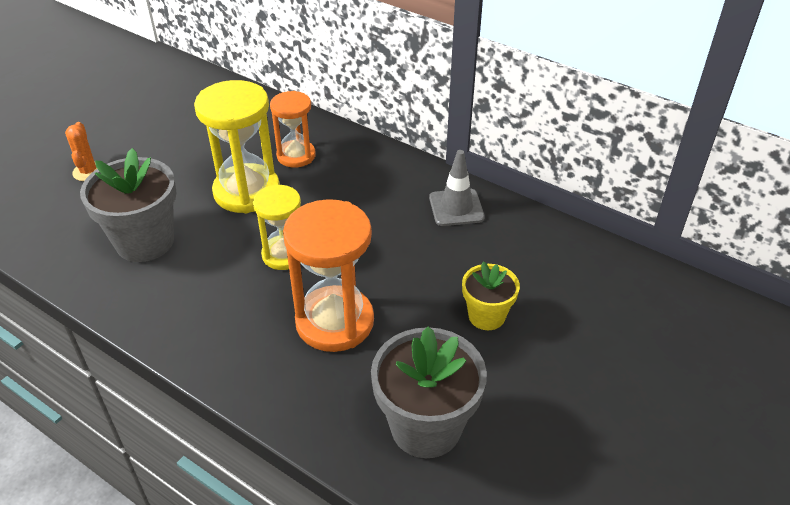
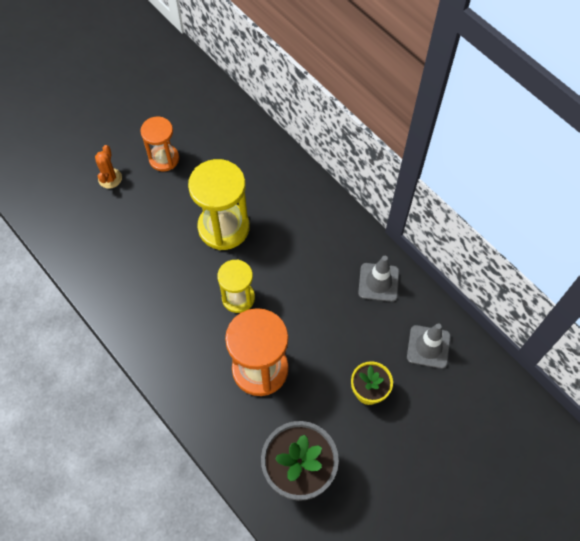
camera: 15 degrees right, 20 degrees up
(145, 242) = (141, 261): grey flower pot -> none
(296, 156) = (269, 197): orange hourglass -> orange hourglass (164, 159)
(542, 256) = (428, 347): none -> grey traffic cone

